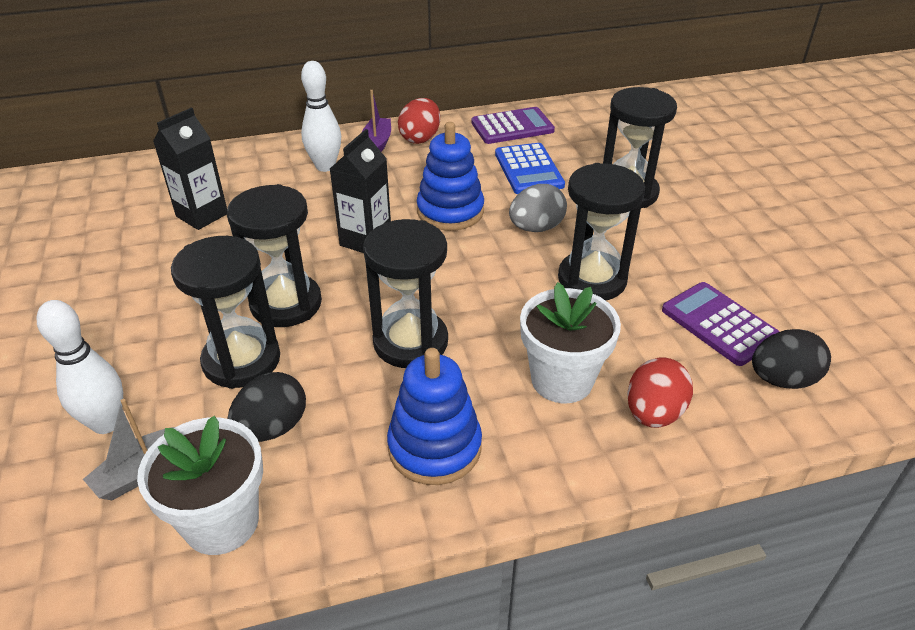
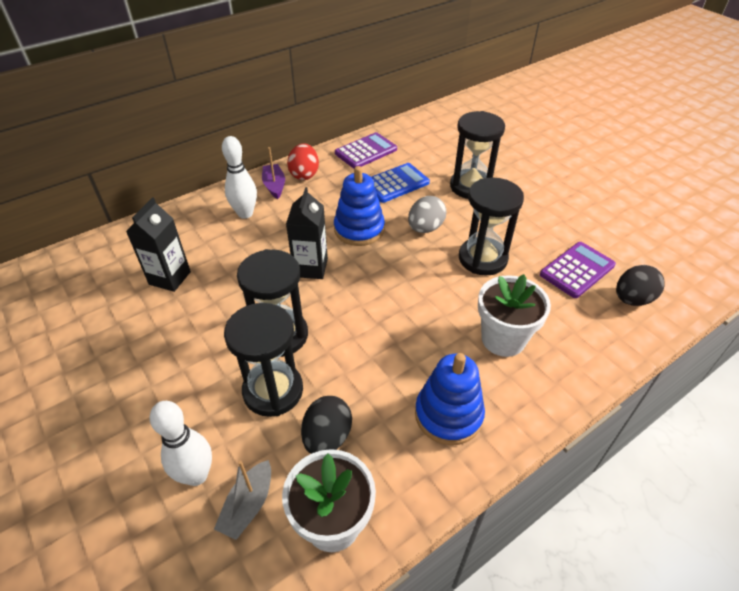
camera: 20 degrees left, 5 degrees up
(410, 342) = (388, 340): black hourglass -> none
(528, 170) = (395, 183): blue calculator -> blue calculator turned 90 degrees counterclockwise
(653, 413) = (571, 346): red egg -> none
(719, 324) = (577, 270): purple calculator -> purple calculator turned 105 degrees clockwise

